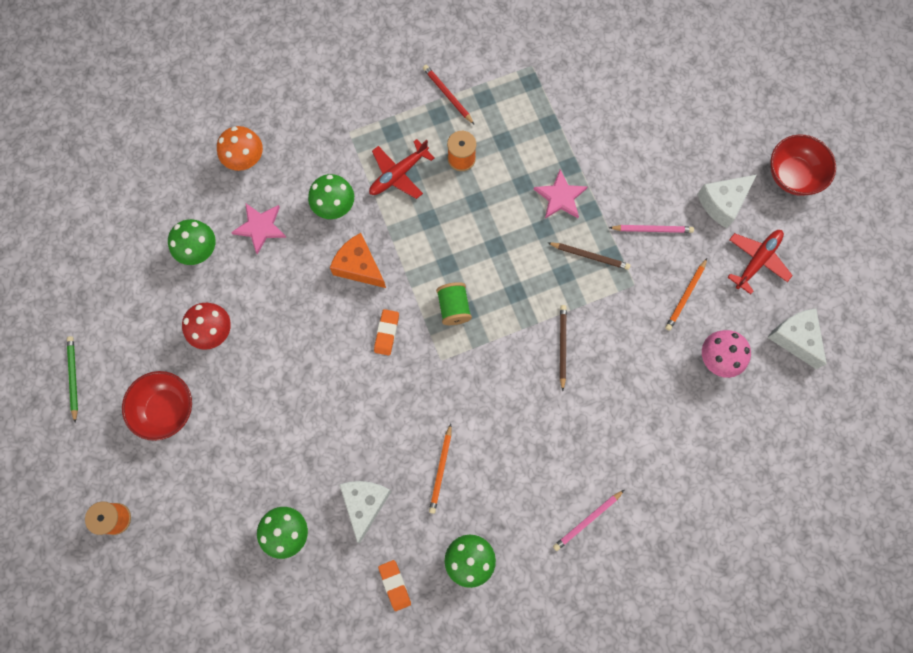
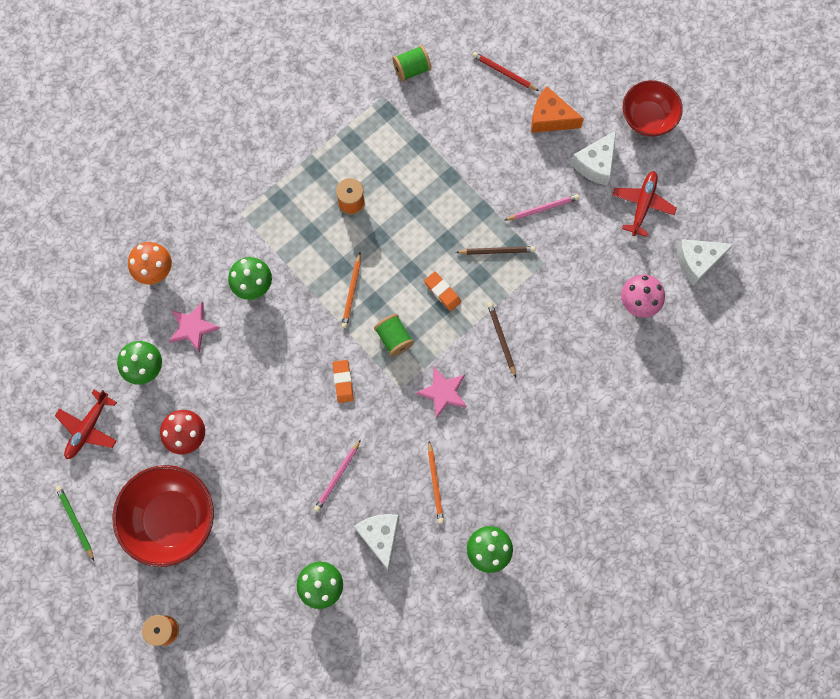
camera: 20 degrees left, 0 degrees up
(166, 409) = (171, 519): red bowl -> red bowl, size x1.52
(359, 266) = (296, 331): orange cheese -> orange cheese (550, 118)
(395, 585) = (432, 596): orange eraser -> orange eraser (442, 292)
(399, 174) = (300, 236): red plane -> red plane (88, 428)
(448, 95) = (317, 148): red pencil -> red pencil (504, 72)
(560, 197) = (452, 207): pink star -> pink star (443, 392)
(569, 49) = (411, 69): none -> green spool
(587, 520) = (576, 481): pink pencil -> pink pencil (337, 477)
(685, 295) = (592, 257): orange pencil -> orange pencil (352, 292)
(795, 338) = (697, 261): white cheese -> white cheese turned 60 degrees counterclockwise

